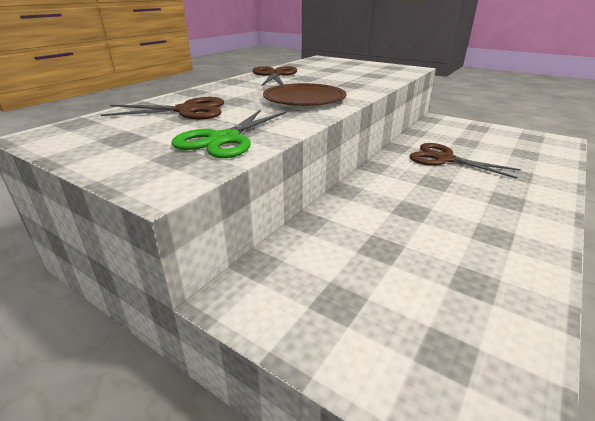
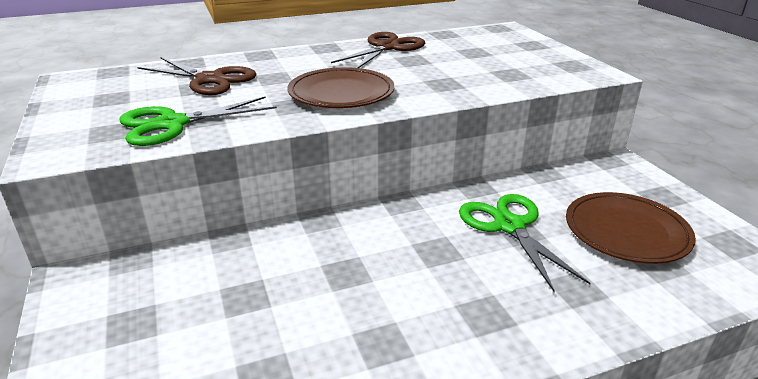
camera: 35 degrees right, 0 degrees up
(444, 159) = (509, 226): brown scissors -> green scissors
(491, 145) = (626, 232): none -> brown plate

